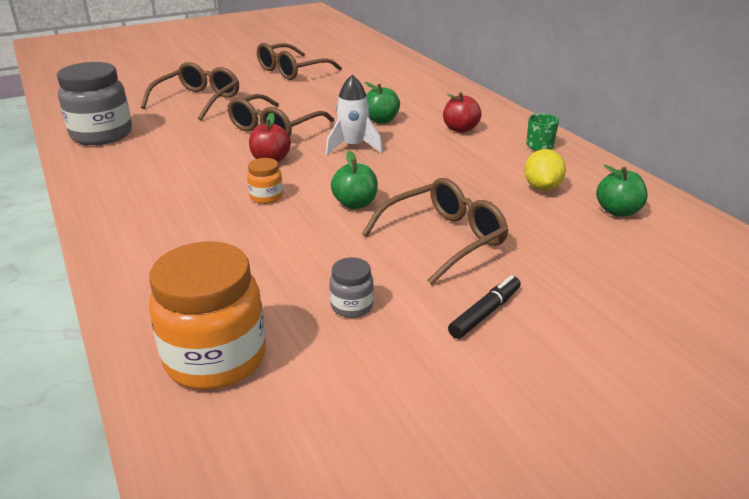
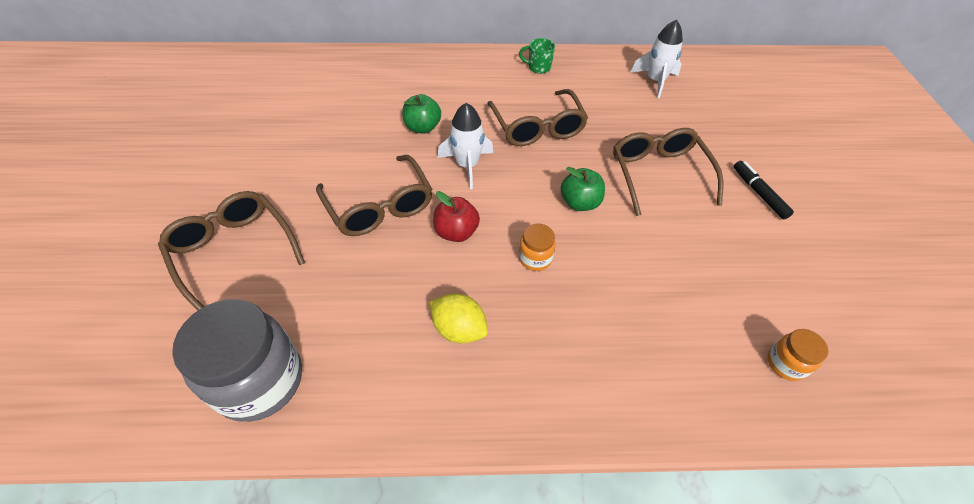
camera: 65 degrees left, 20 degrees up
(215, 358) = (785, 363): orange jar -> orange jar, size x0.46
(292, 71) = (223, 143): brown glasses -> brown glasses (537, 127)
(352, 306) = (734, 258): grey jar -> none
(460, 129) = (479, 91): red apple -> none
(542, 187) = (606, 96): yellow lemon -> yellow lemon (459, 329)
(617, 211) = (655, 81): green apple -> white rocket

